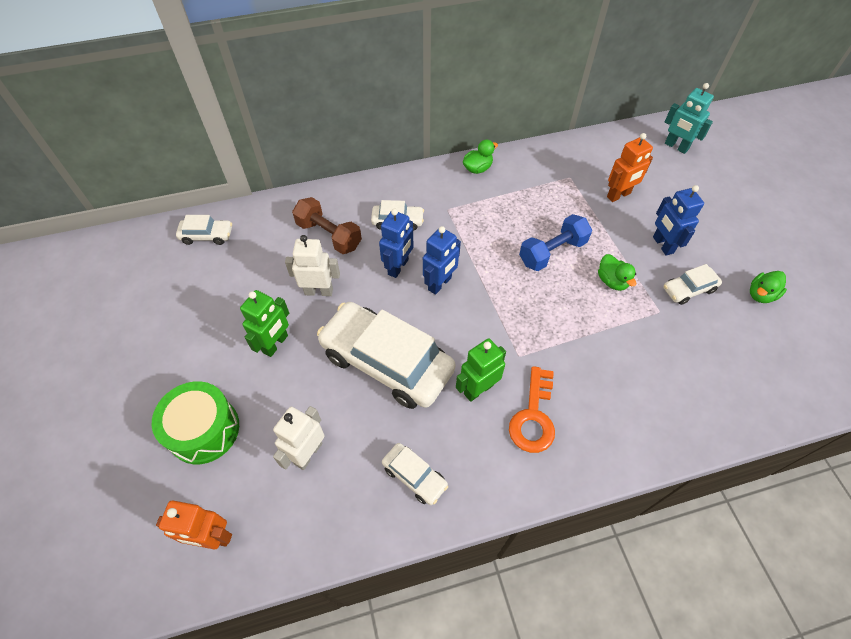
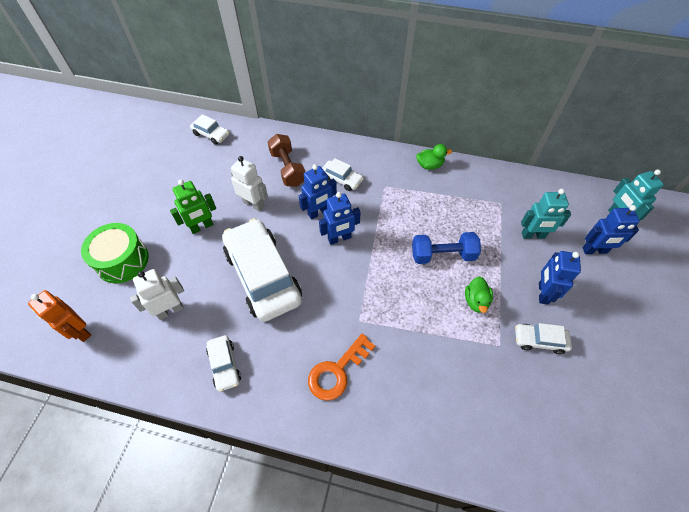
camera: 30 degrees right, 0 degrees up
(478, 389) = (311, 329): green robot -> none
(618, 195) = (533, 235): orange robot -> turquoise robot
(678, 185) = (594, 250): none -> blue robot
(760, 295) = (605, 378): green duck -> none

